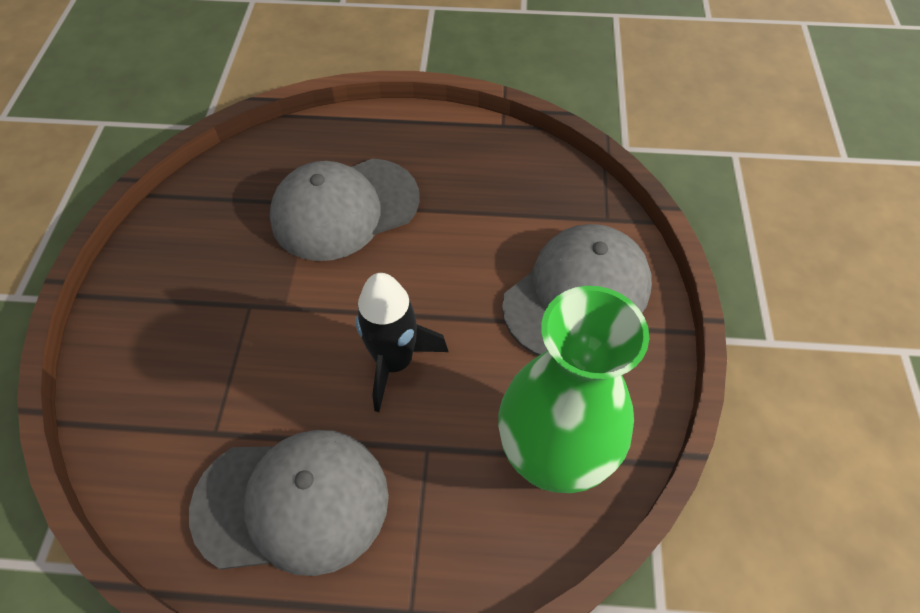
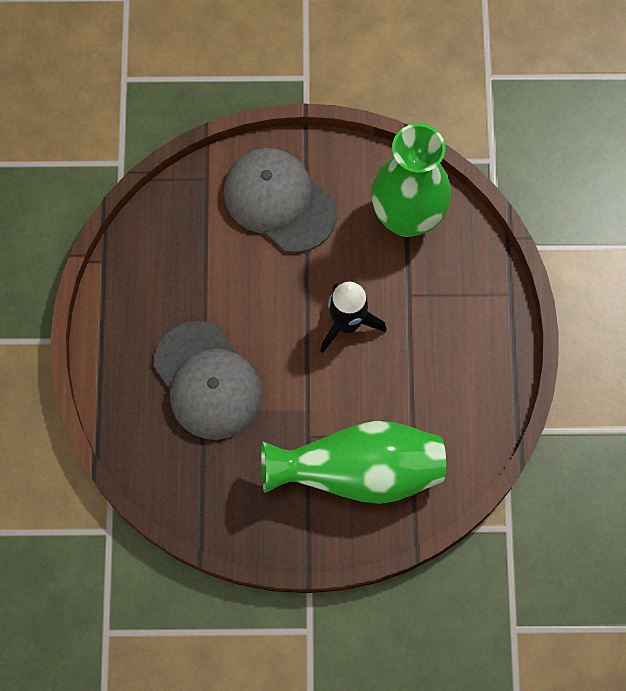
camera: 95 degrees left, 15 degrees up
(185, 361) = (359, 471): none -> green vase
(292, 502) = (454, 374): grey cap -> none

